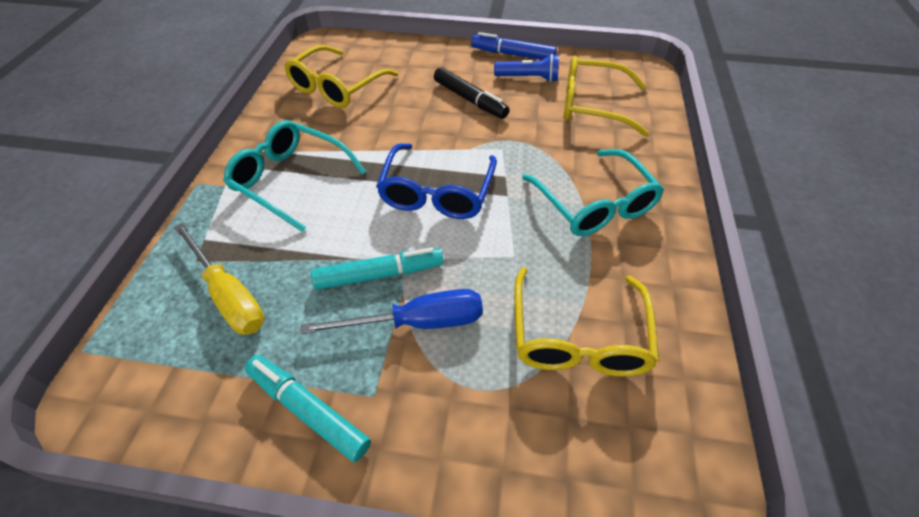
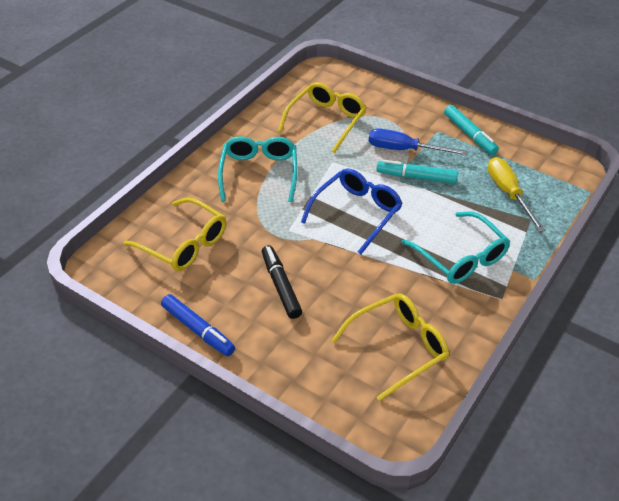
camera: 155 degrees left, 5 degrees down
(528, 78) = (210, 292): blue flashlight -> none

